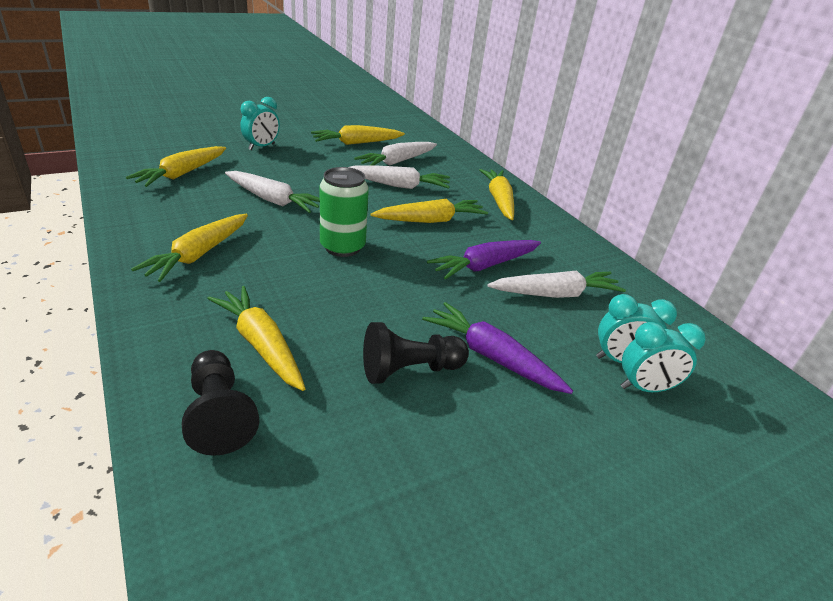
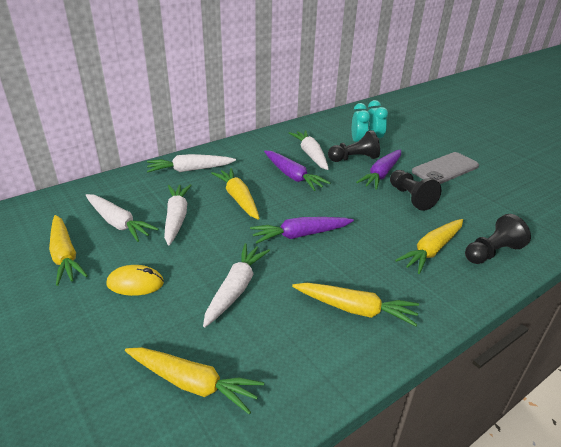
camera: 95 degrees left, 0 degrees up
(261, 147) = (86, 333): turquoise clock -> none
(306, 163) = (135, 283): none -> yellow mouse
(342, 247) = (300, 235): green can -> purple carrot
(499, 200) = (190, 170): yellow carrot -> white carrot
(520, 467) = (445, 169): none -> grey phone
(549, 339) = (354, 158): none -> black pawn

